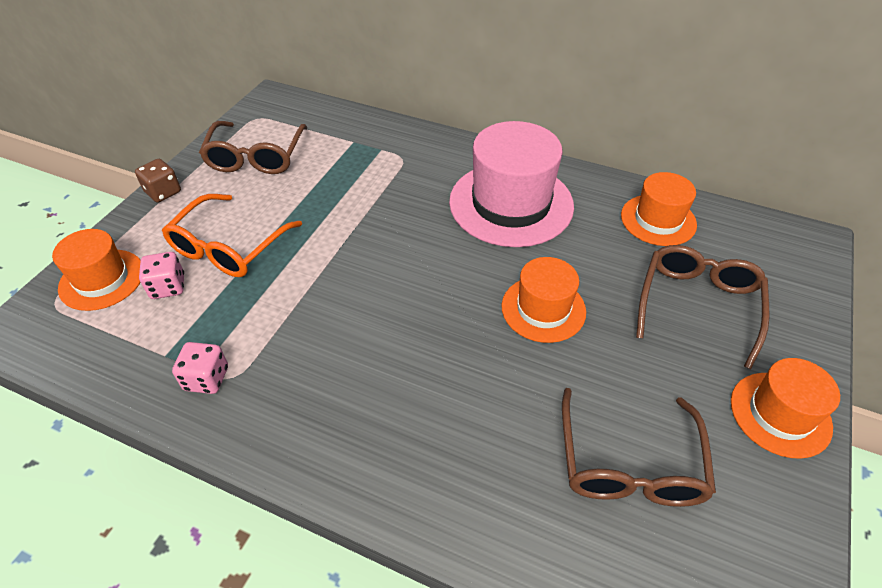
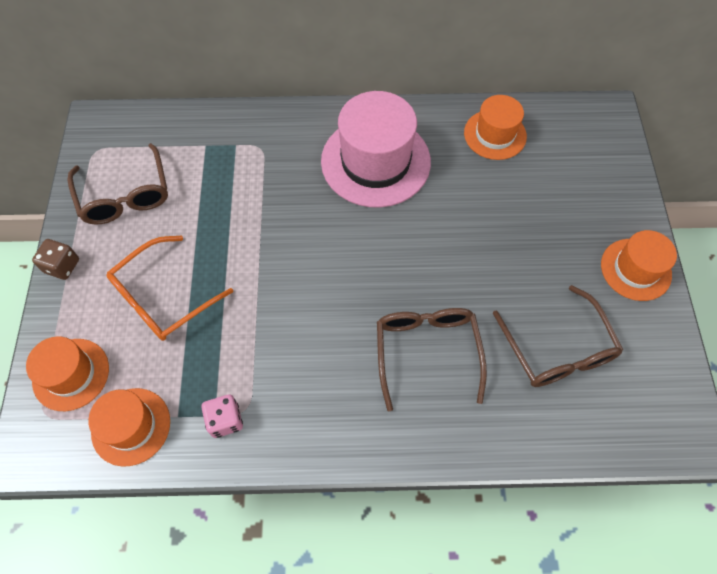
camera: 25 degrees left, 15 degrees up
(168, 287) = (136, 356): pink dice -> none
(228, 247) = (163, 297): orange glasses -> orange glasses turned 45 degrees clockwise
(543, 309) = (447, 251): orange hat -> orange hat (131, 426)
(697, 305) = (552, 202): brown glasses -> brown glasses (427, 351)

